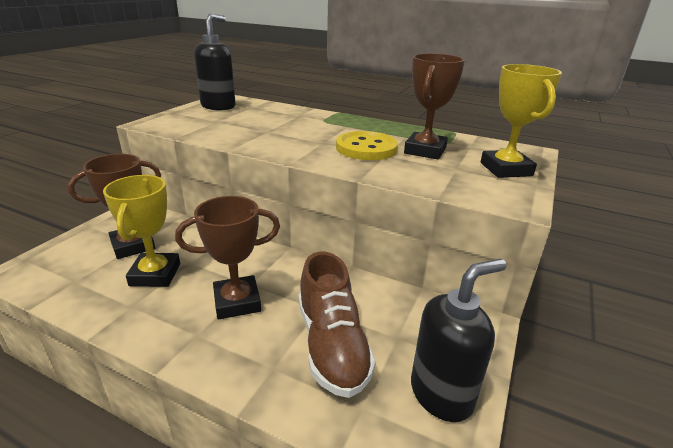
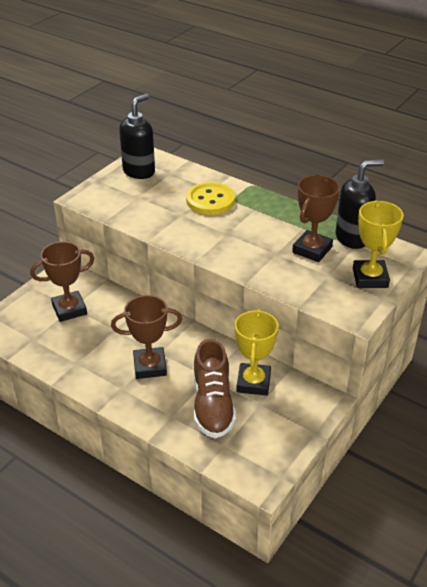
camera: 10 degrees right, 10 degrees up
(155, 274) = (89, 338): yellow trophy -> yellow trophy (253, 382)
(366, 148) = (262, 244): yellow button -> yellow button (210, 200)
(441, 394) = (277, 443): black soap dispenser -> black soap dispenser (352, 238)

